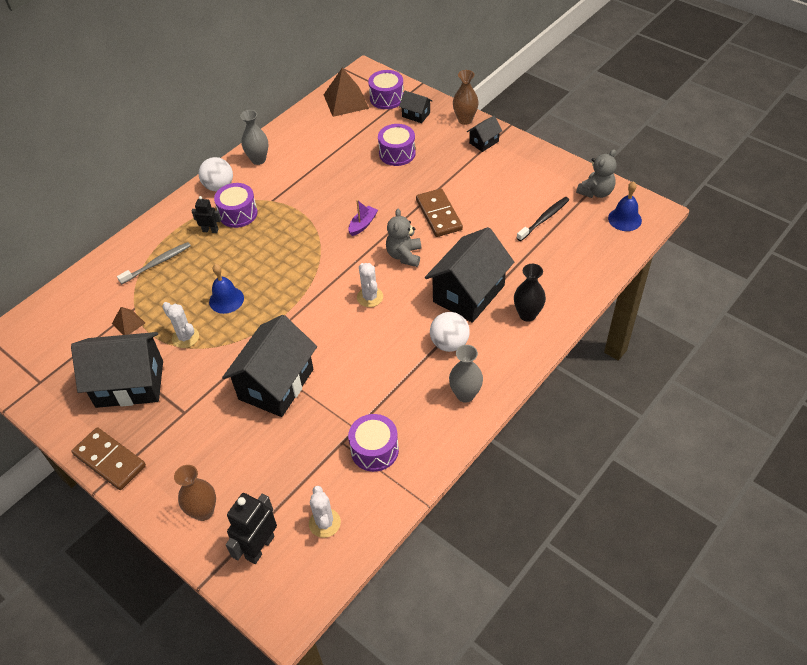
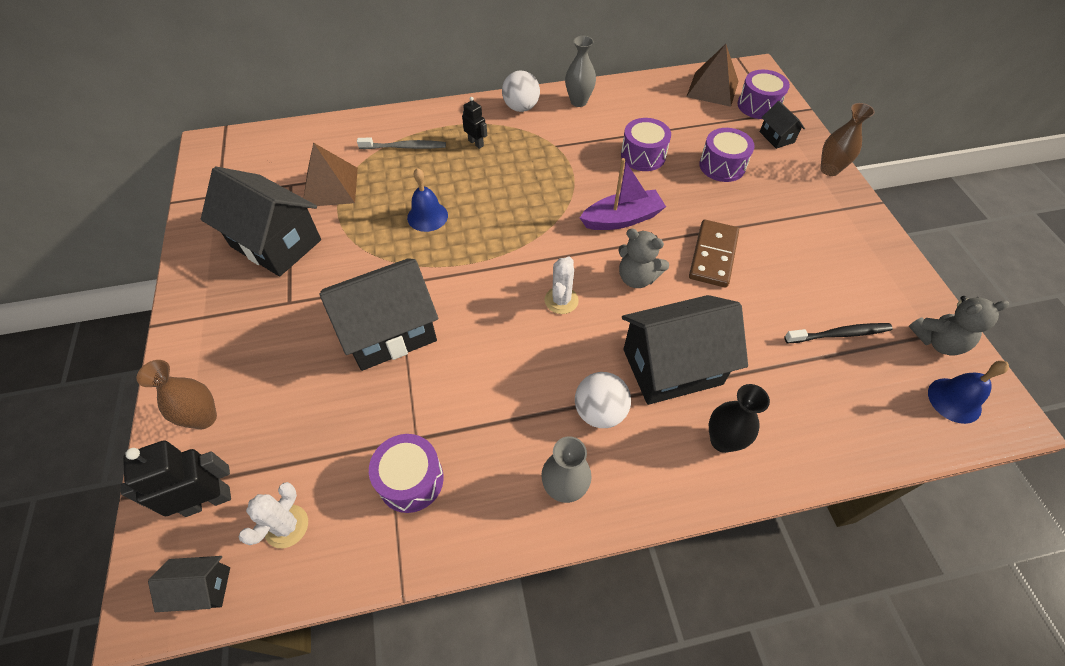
camera: 35 degrees right, 5 degrees up
(109, 460) = (190, 304): brown domino -> none
(128, 323) = (330, 186): brown pyramid -> brown pyramid, size x1.89
(185, 337) = (360, 230): white cactus -> none
(238, 214) = (514, 141): purple drum -> purple drum (643, 155)
(363, 224) = (622, 219): purple boat -> purple boat, size x1.67
(404, 255) = (637, 278): grey teddy bear -> grey teddy bear turned 105 degrees counterclockwise
(484, 142) = (833, 204): black house -> black house (203, 588)

